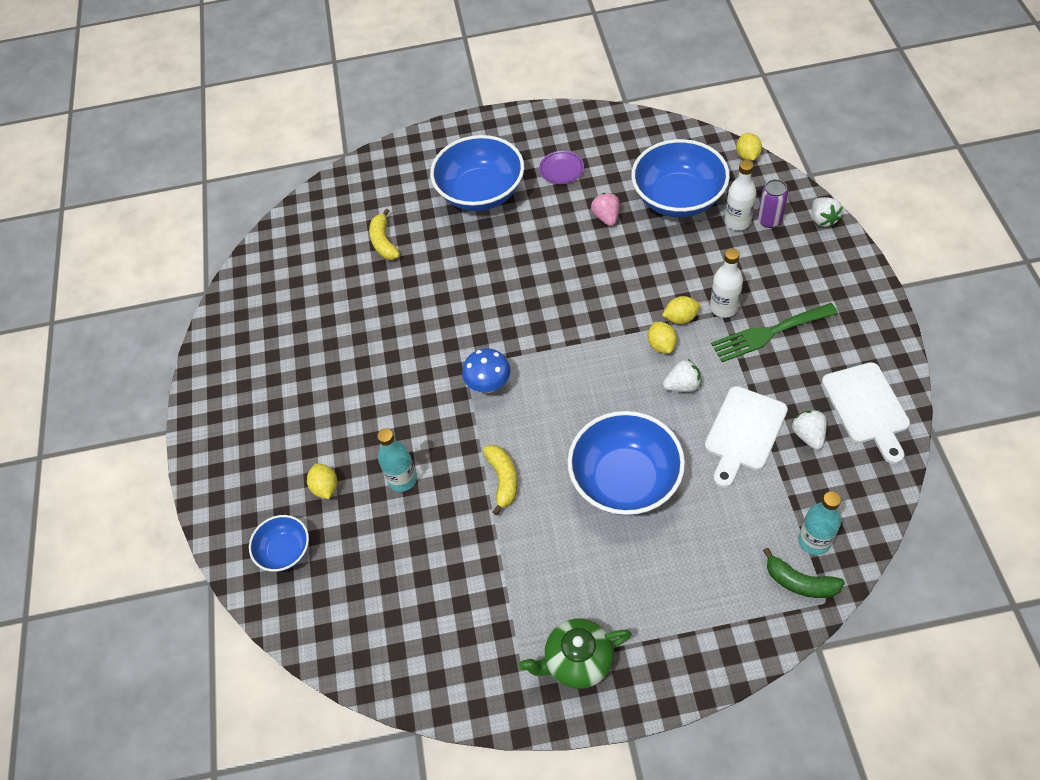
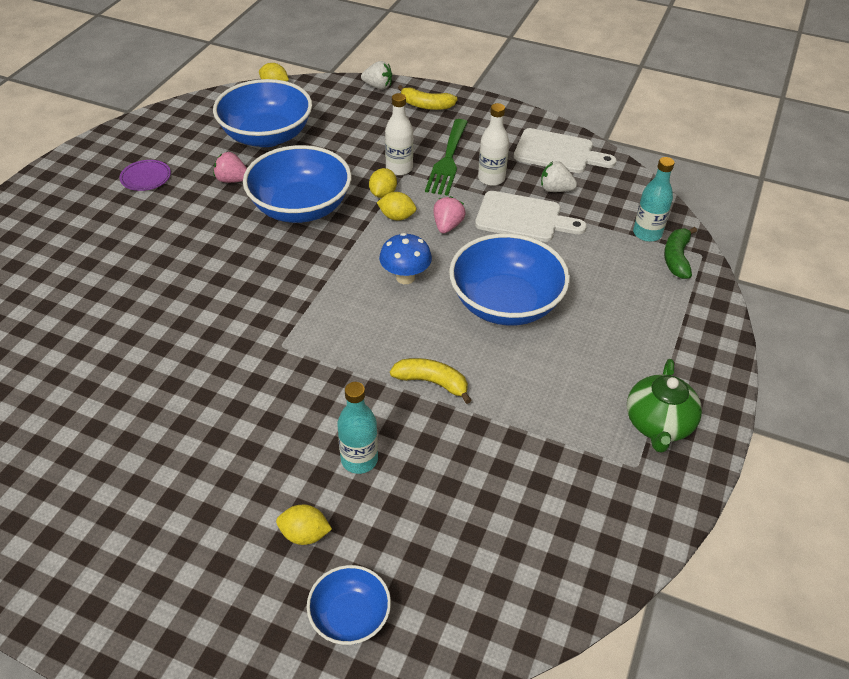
camera: 65 degrees left, 10 degrees down
(384, 242) = (56, 332): yellow banana -> yellow banana (426, 105)
(481, 192) = (97, 237): blue bowl -> blue bowl (300, 208)
(489, 385) = (319, 340): blue mushroom -> blue mushroom (405, 277)
(682, 385) = (447, 226): white strawberry -> pink strawberry
(737, 222) = (328, 121): white bottle -> white bottle (491, 179)
(744, 432) = (523, 218): white cutting board -> white cutting board turned 45 degrees counterclockwise
(769, 220) = (347, 107): purple can -> none
(800, 582) = (676, 258): green banana -> green banana turned 135 degrees clockwise

